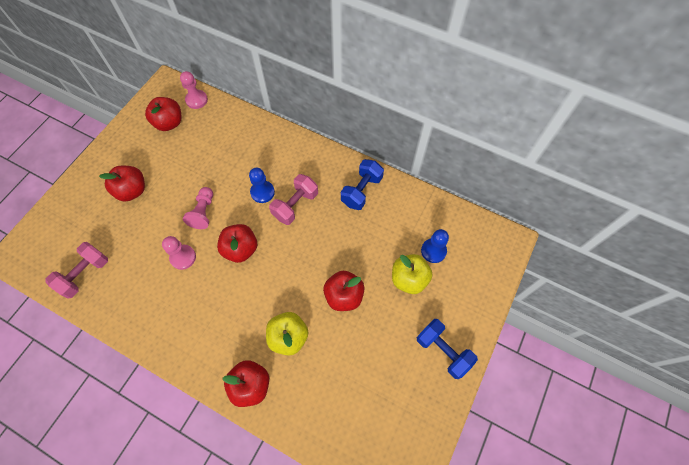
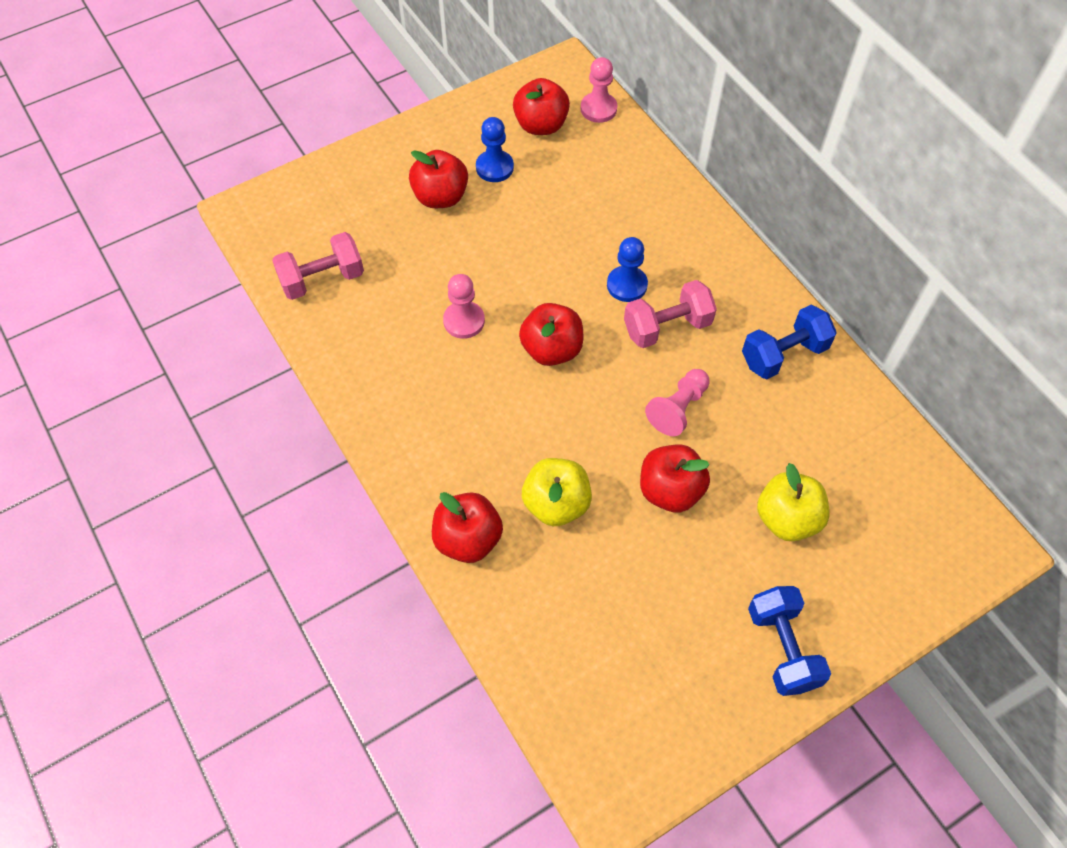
camera: 30 degrees right, 5 degrees down
(203, 212) = (525, 273): pink pawn -> pink pawn (678, 408)
(433, 251) = (852, 498): blue pawn -> blue pawn (494, 167)

